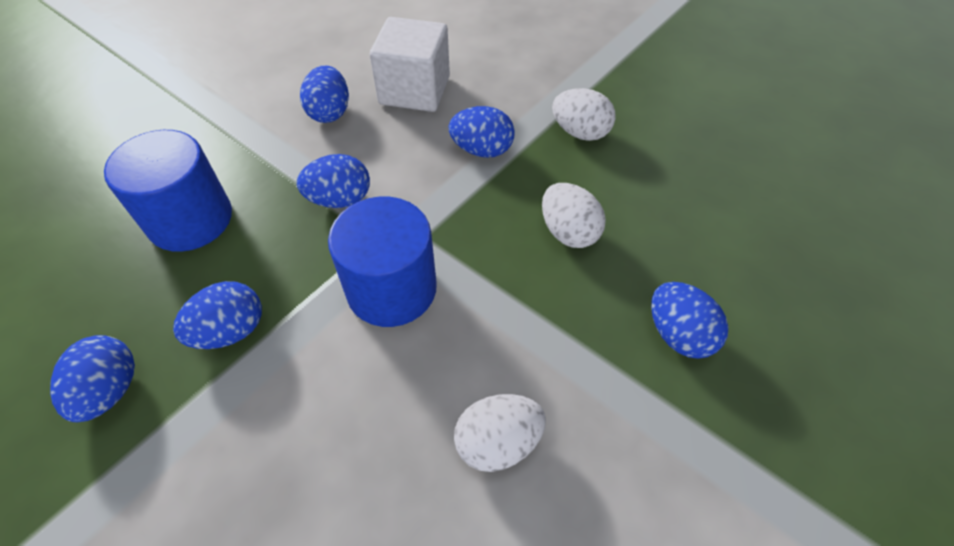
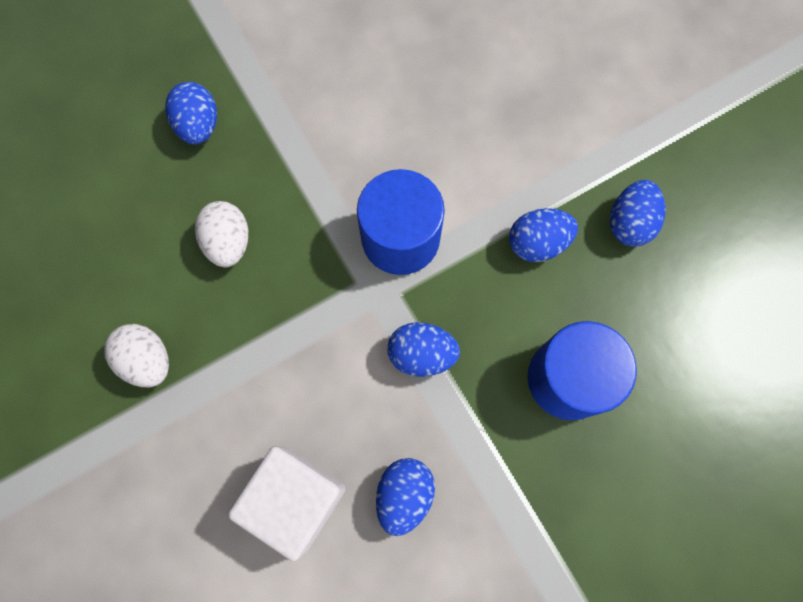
camera: 160 degrees left, 20 degrees up
(482, 150) = (260, 371): blue egg -> none
(498, 442) = (364, 98): white egg -> none

